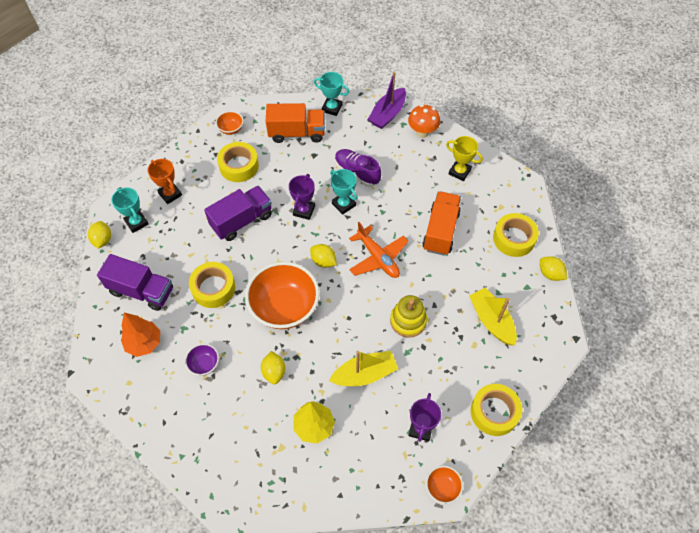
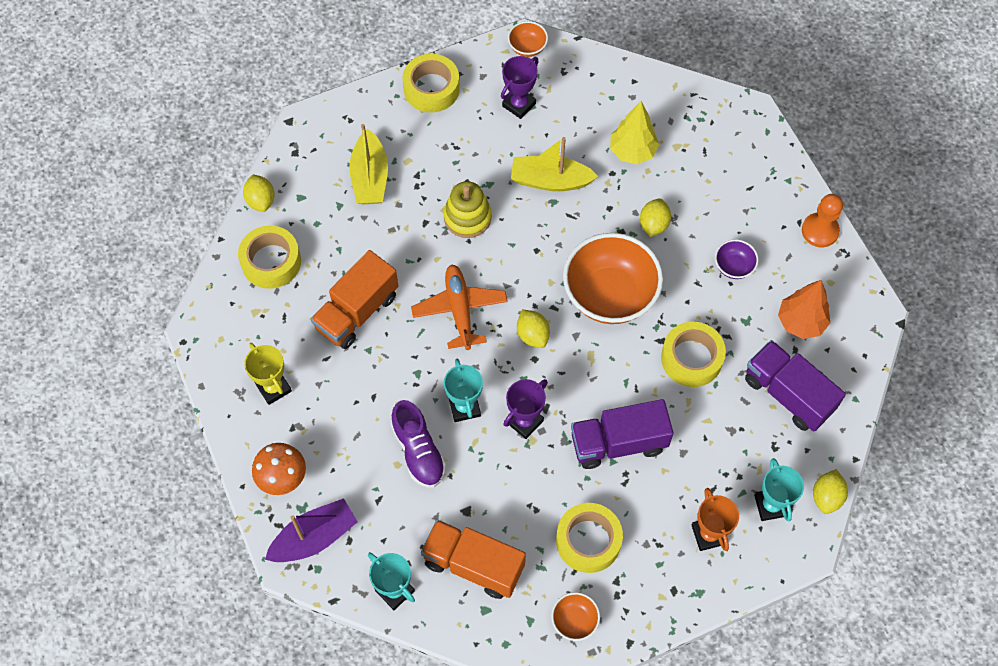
camera: 155 degrees left, 5 degrees up
(146, 421) = (820, 231): none -> orange pawn

